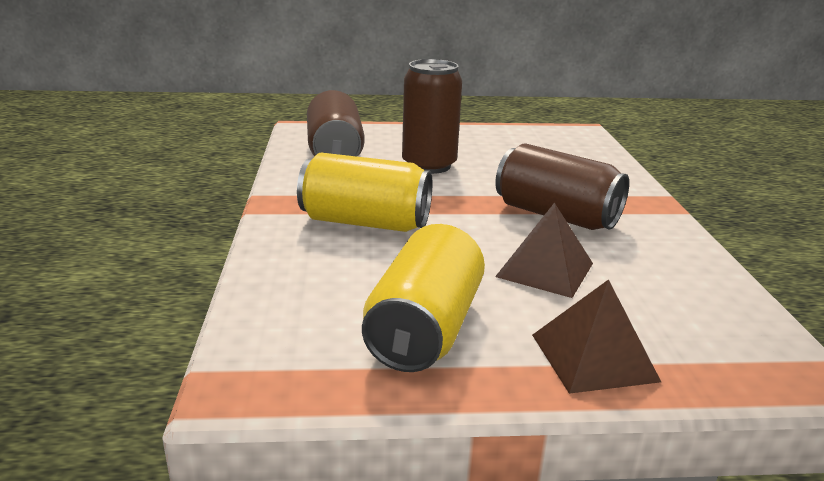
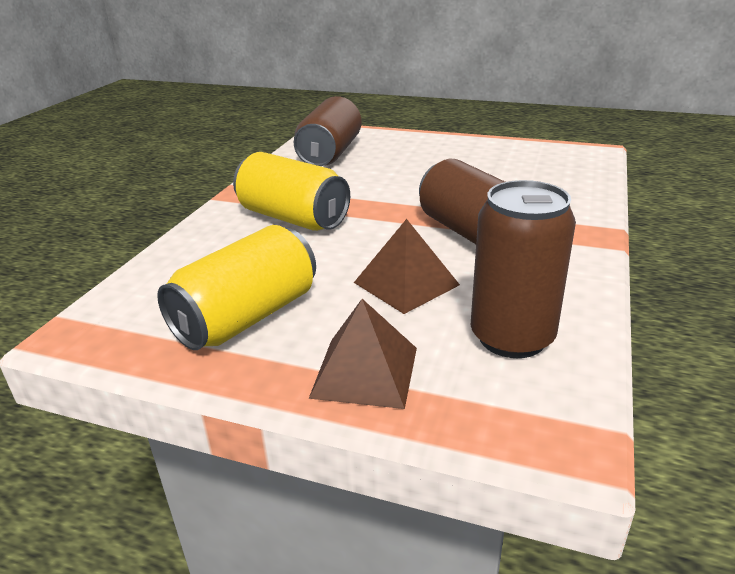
camera: 25 degrees right, 5 degrees up
(429, 165) = (400, 173): brown can -> brown can (512, 337)

